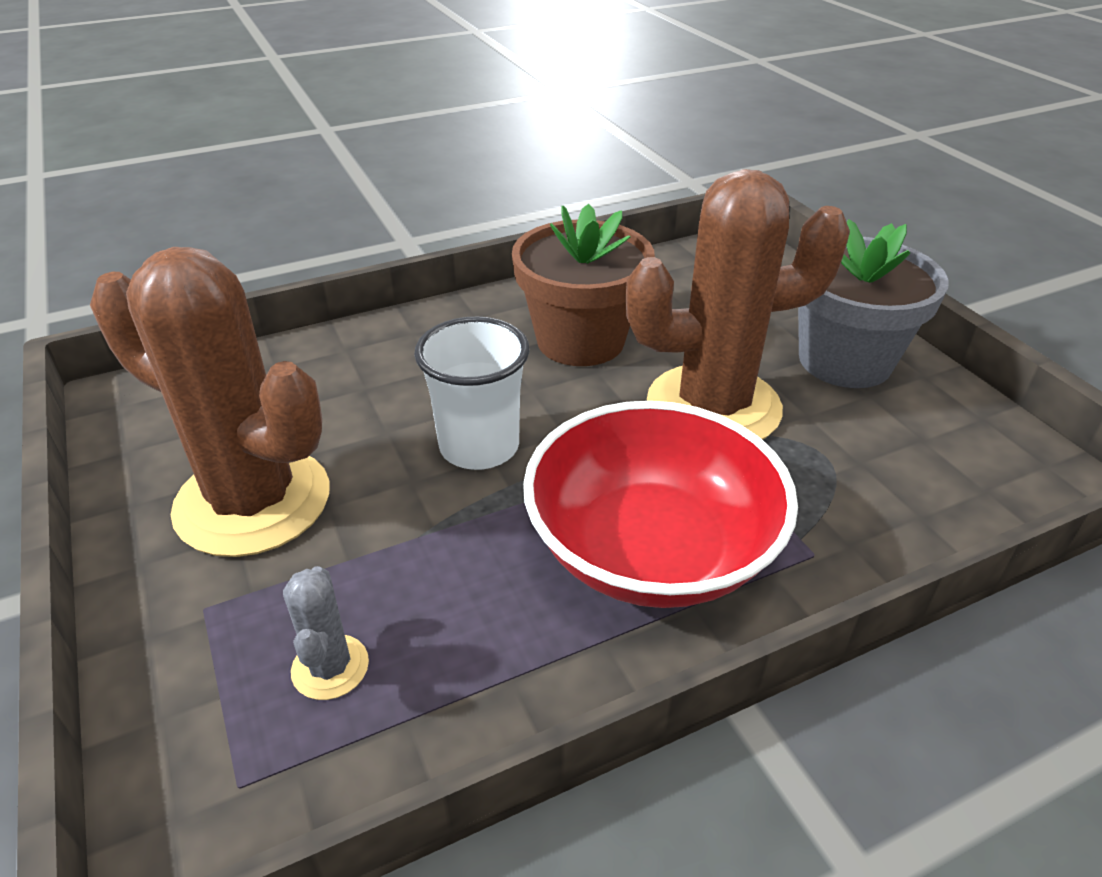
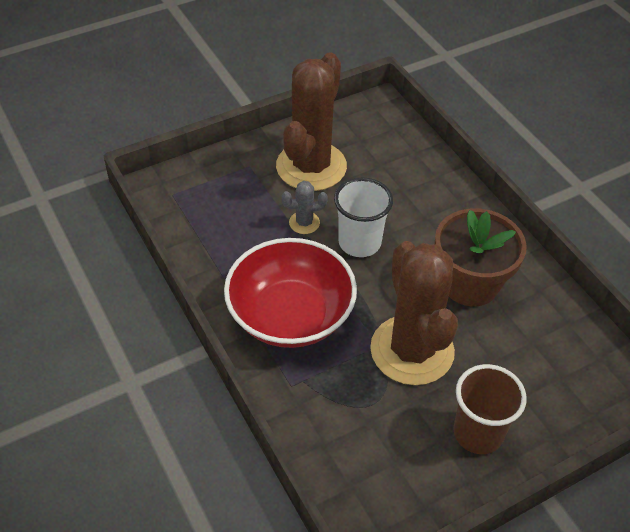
camera: 85 degrees right, 10 degrees up
(330, 667) = (221, 209): grey cactus -> grey cactus (304, 223)
(844, 361) = (478, 433): grey flower pot -> brown cup

